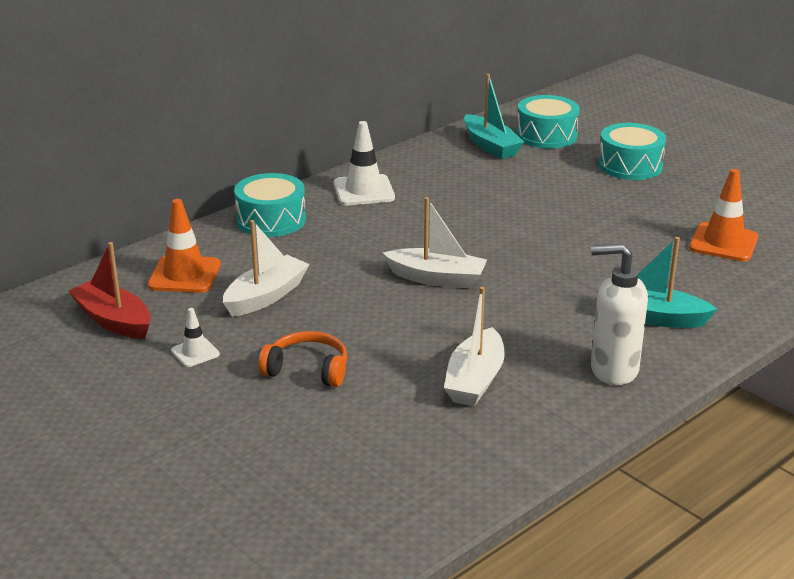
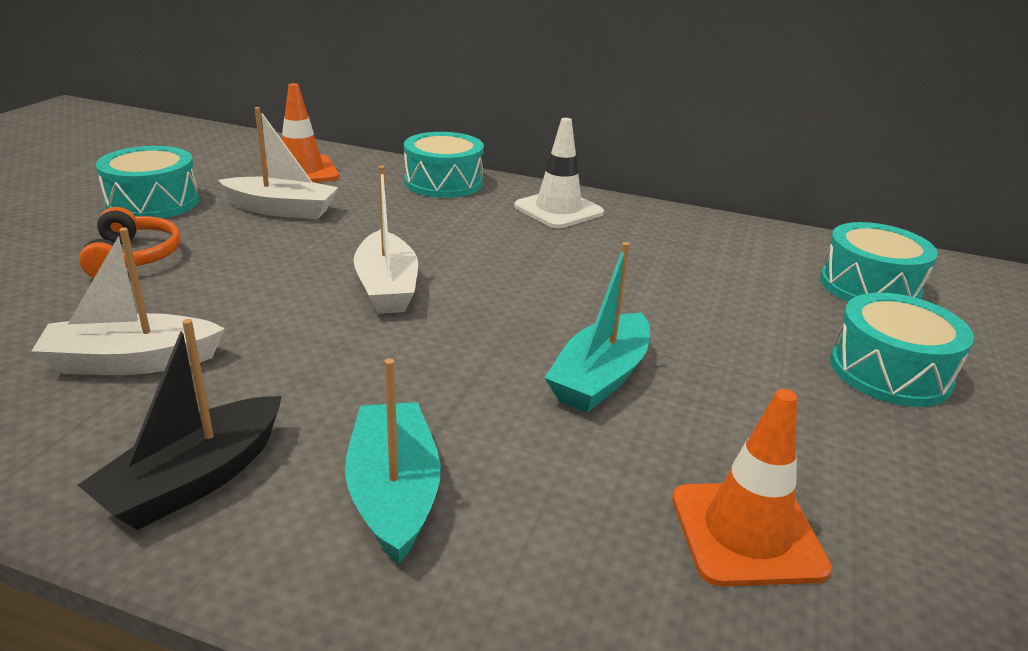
camera: 60 degrees right, 0 degrees up
(113, 320) = (200, 163): red boat -> none
(195, 352) = (153, 202): white traffic cone -> turquoise drum
(490, 146) = (776, 256): turquoise boat -> turquoise boat (600, 378)
(613, 370) = (195, 480): white soap dispenser -> black boat

